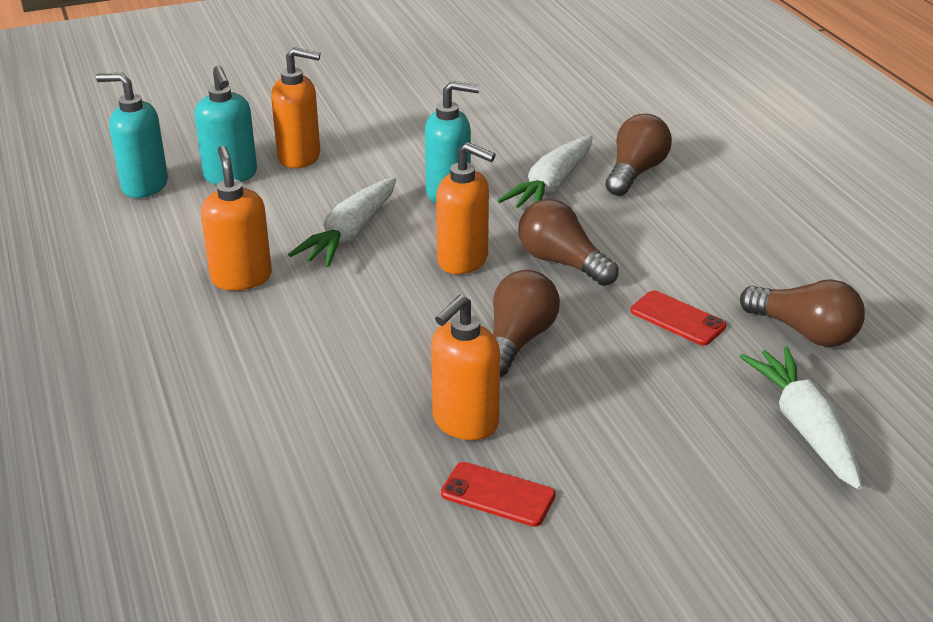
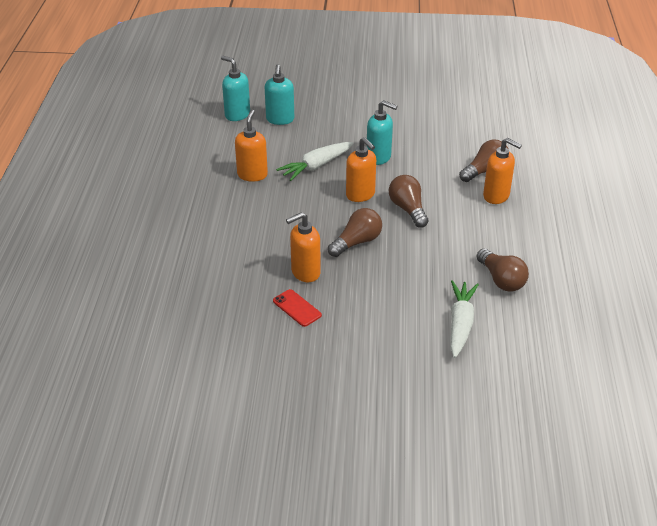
camera: 25 degrees right, 5 degrees up
(300, 157) = (319, 118): orange soap dispenser -> orange soap dispenser (496, 196)
(550, 186) = (434, 167): white carrot -> none
(677, 318) = (442, 254): red phone -> none

